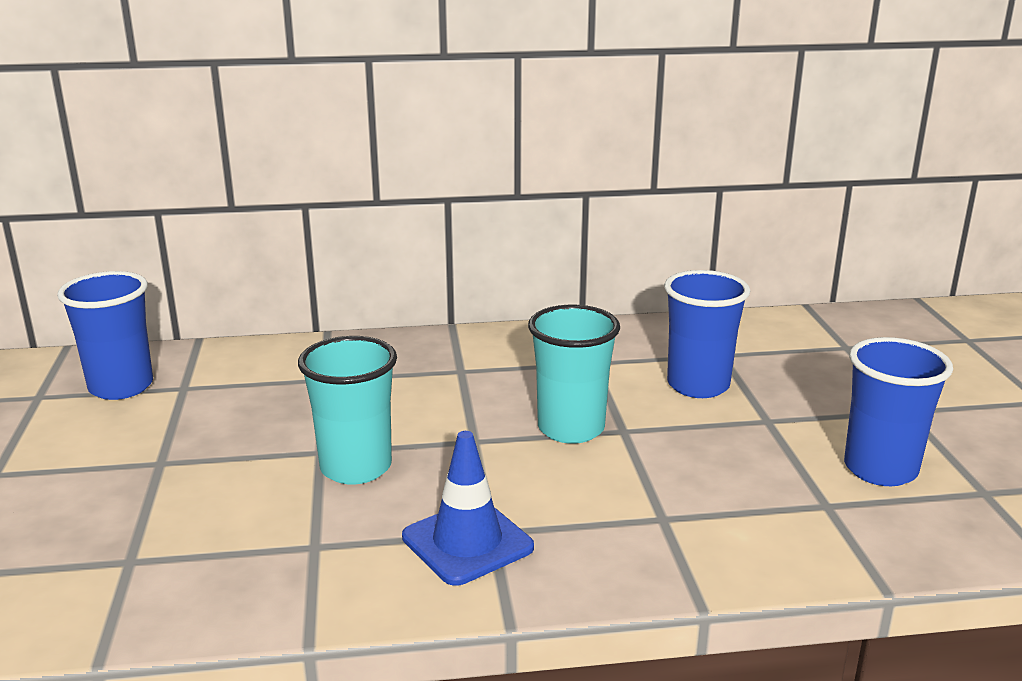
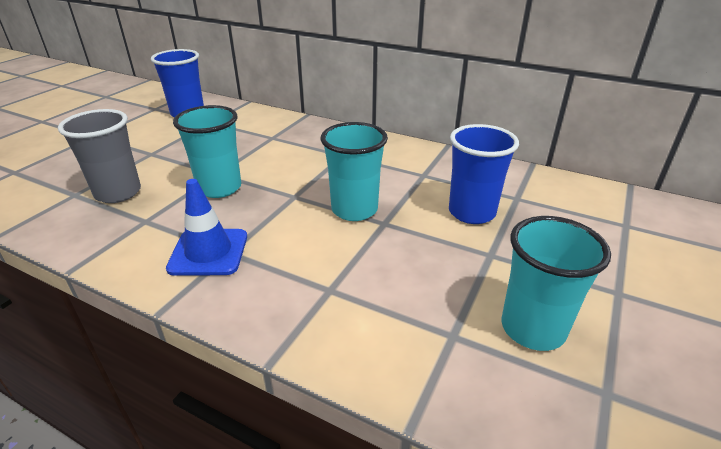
camera: 35 degrees right, 10 degrees up
(205, 530) = (118, 193): none -> grey cup
(880, 469) = (532, 329): blue cup -> turquoise cup

